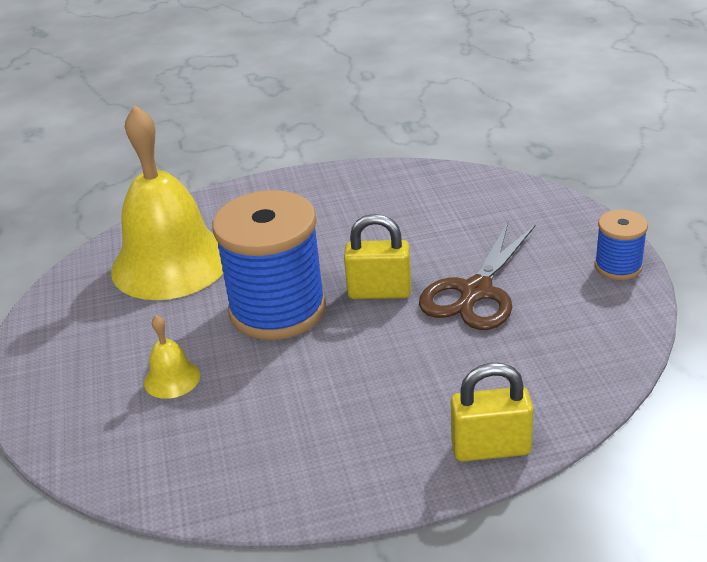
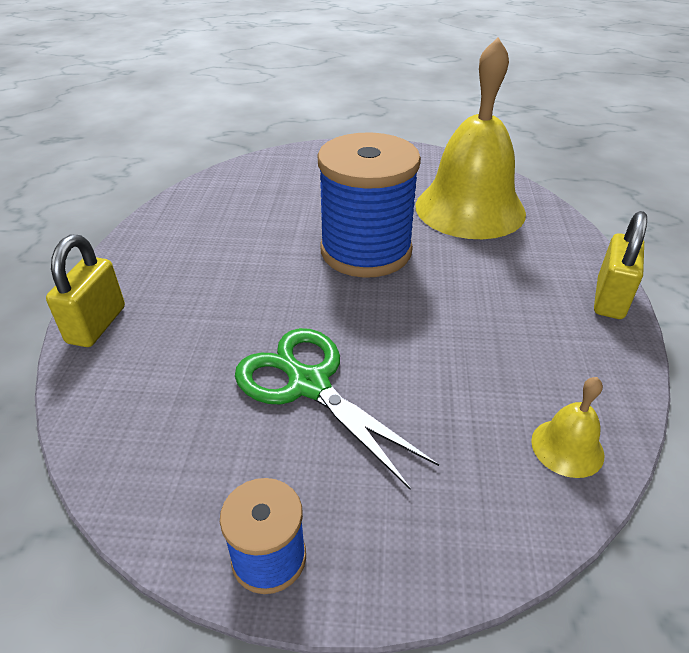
camera: 105 degrees right, 5 degrees up
(172, 378) = (313, 196): yellow bell -> yellow bell (567, 447)
(379, 292) = (354, 314): yellow padlock -> yellow padlock (609, 299)
(475, 293) = (307, 383): brown scissors -> green scissors

